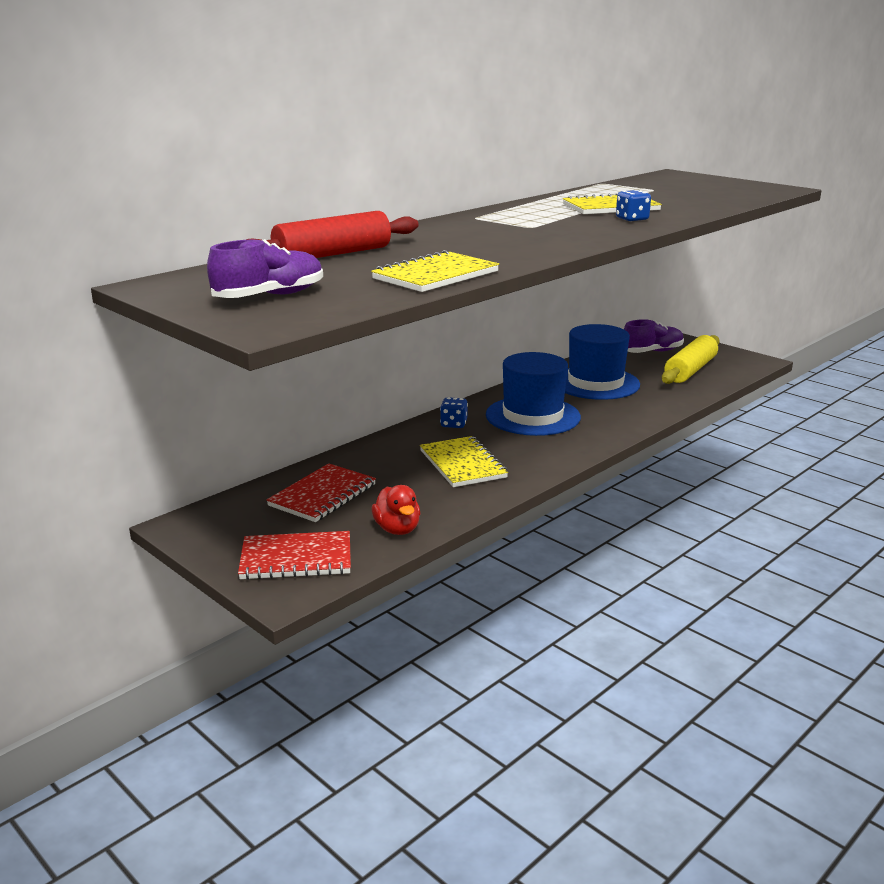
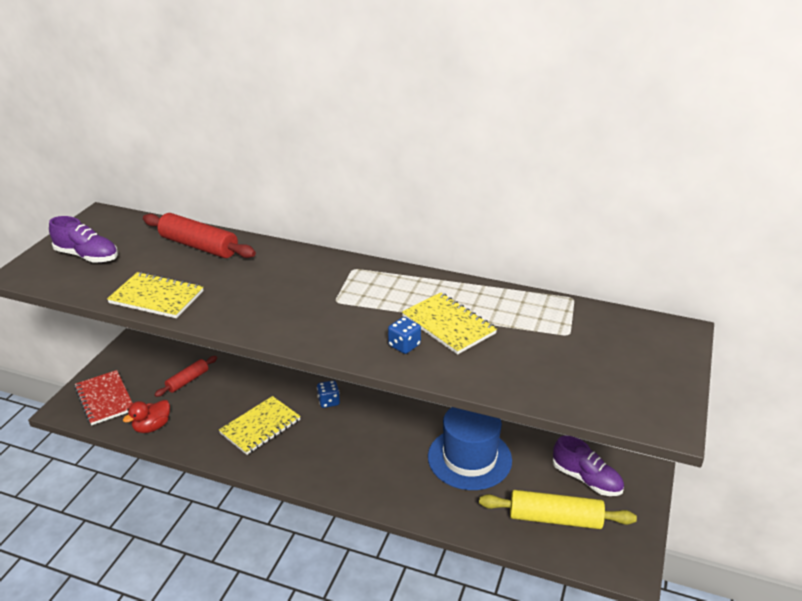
camera: 65 degrees right, 10 degrees up
(323, 495) = (187, 380): red notebook -> red rolling pin
(533, 416) = (369, 439): blue hat -> none

